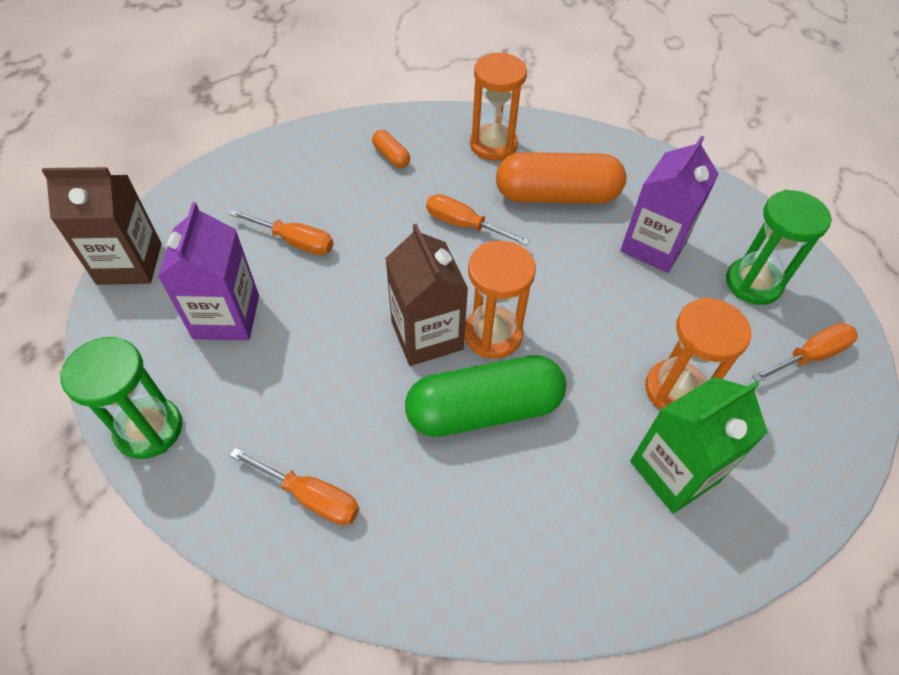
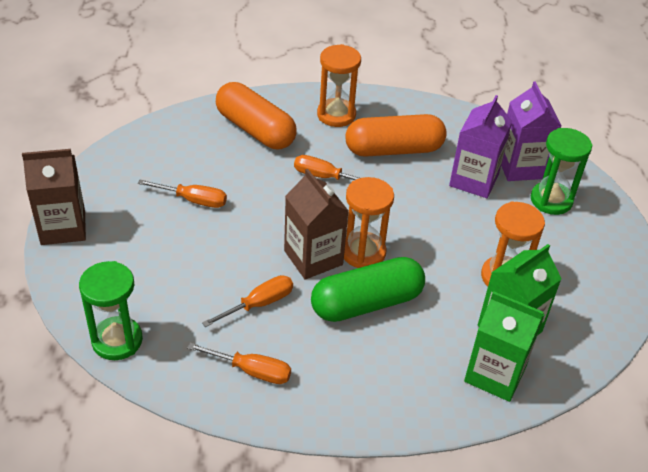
camera: 10 degrees left, 10 degrees down
(226, 317) = (154, 259): purple carton -> purple carton (520, 167)
(391, 156) = (255, 130): orange capsule -> orange capsule, size x2.33
(645, 543) = (495, 374): none -> green carton
(809, 356) = (596, 246): orange screwdriver -> orange screwdriver (259, 304)

